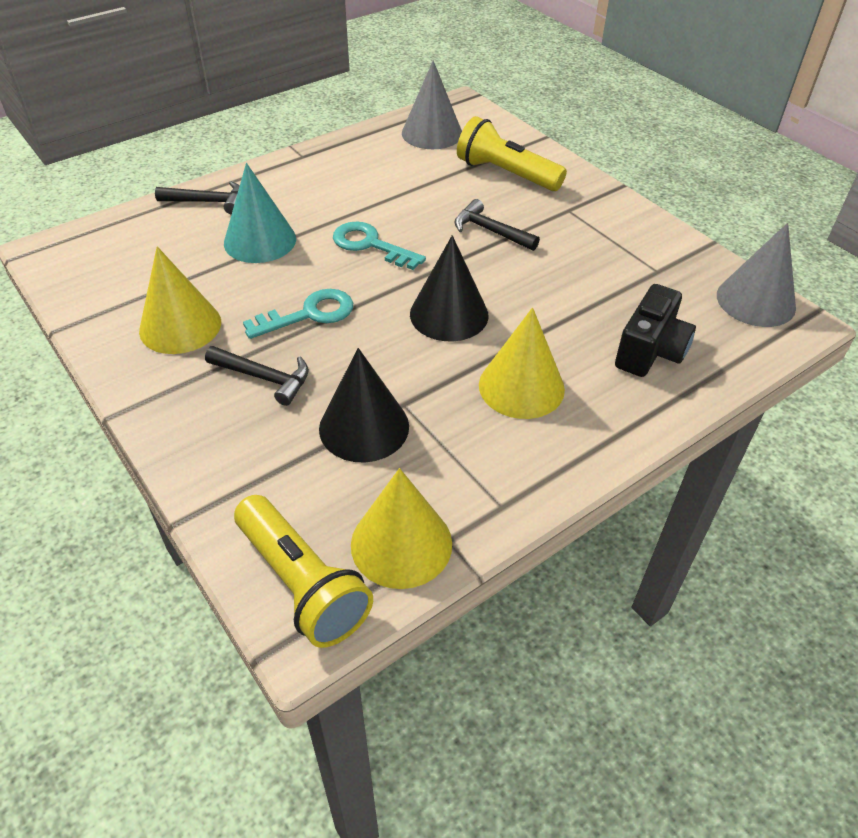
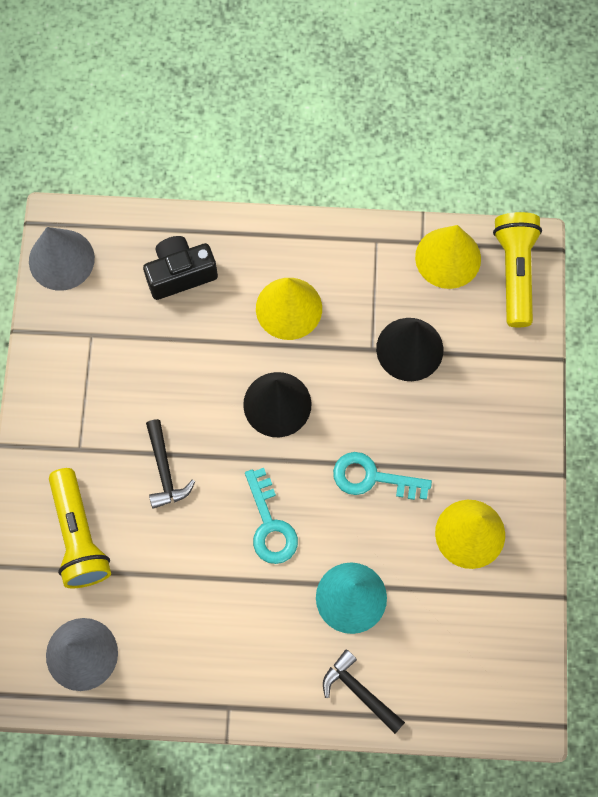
camera: 140 degrees left, 25 degrees up
(264, 378) = (443, 436): black hammer -> none

